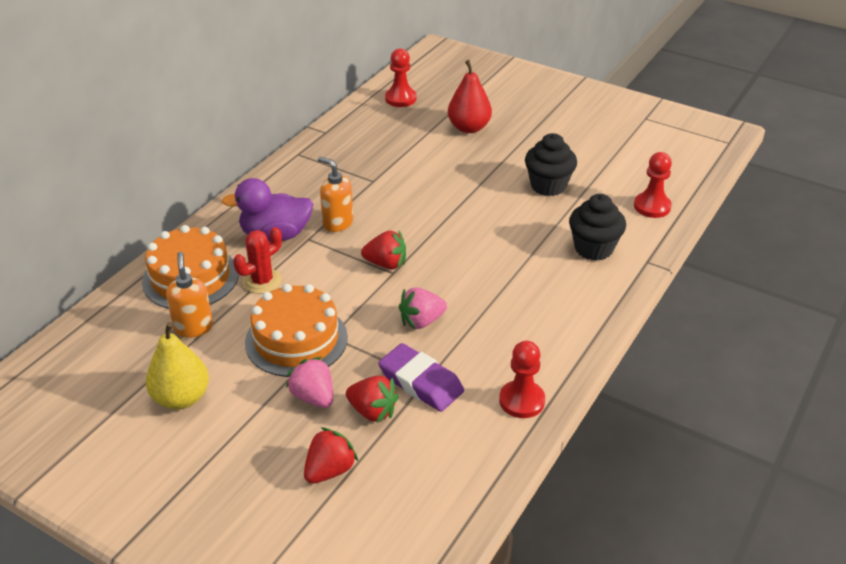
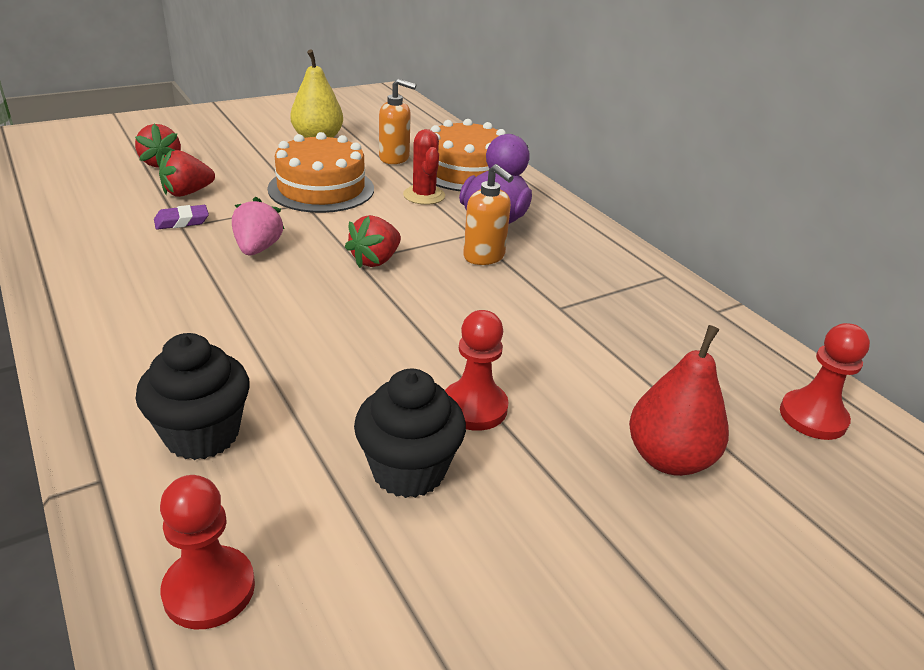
camera: 115 degrees right, 5 degrees down
(313, 397) = (243, 177): pink strawberry -> none
(337, 223) = (484, 256): orange soap dispenser -> orange soap dispenser turned 75 degrees clockwise
(421, 382) = (182, 221): purple eraser -> purple eraser, size x0.57
(521, 401) = (71, 259): red pawn -> red pawn (474, 407)

